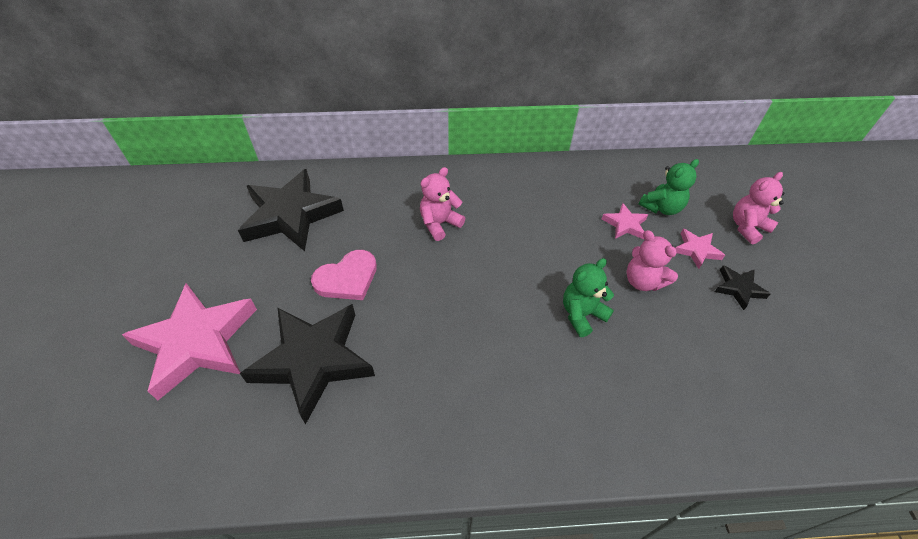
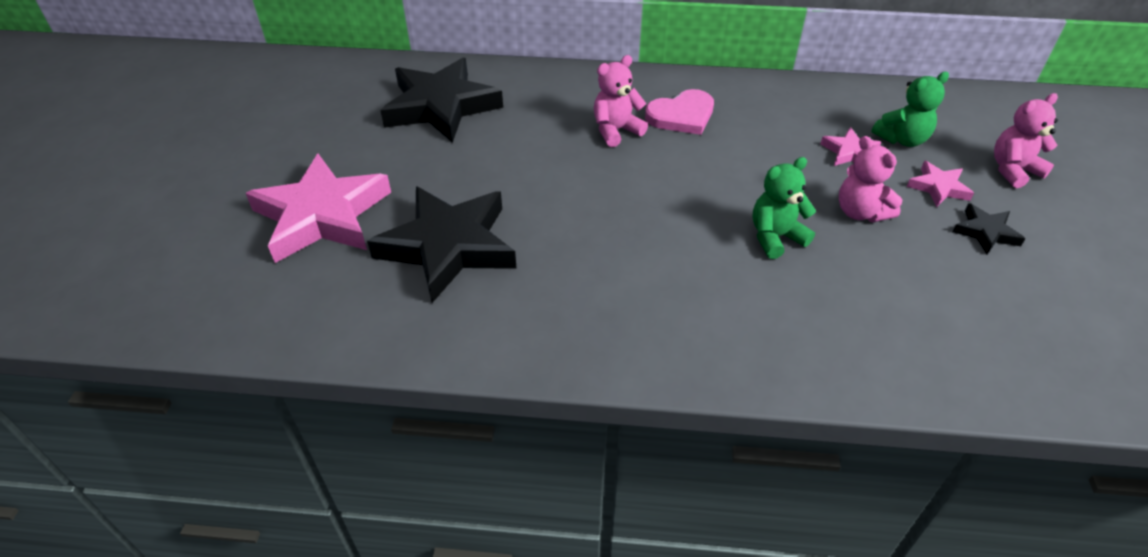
camera: 10 degrees right, 5 degrees down
(347, 278) = (498, 173): pink heart -> pink heart (681, 115)

